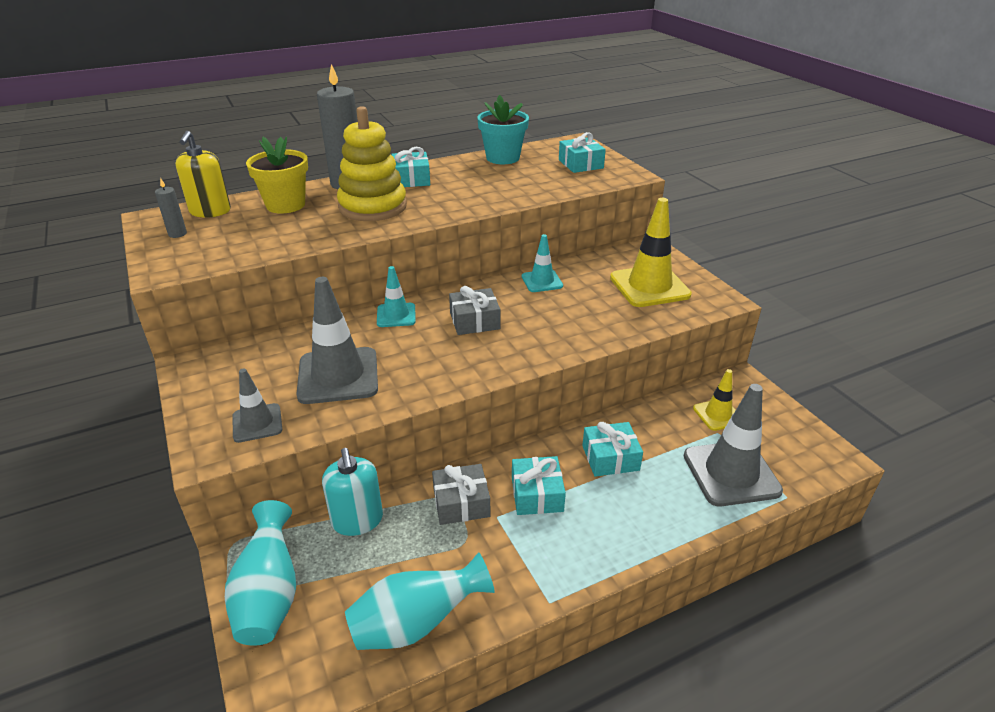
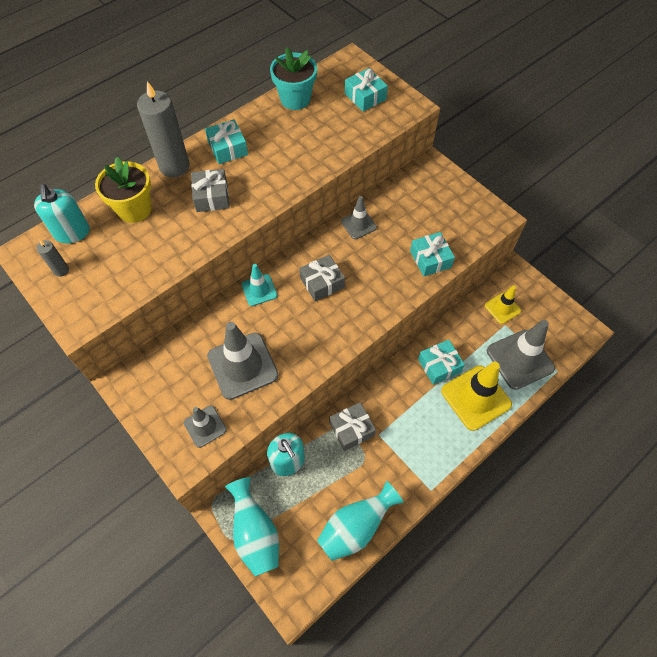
camera: 15 degrees left, 25 degrees up
(210, 211) = (72, 232): yellow soap dispenser -> turquoise soap dispenser
(373, 207) = (212, 197): yellow stacking toy -> grey gift
(537, 494) = (399, 409): turquoise gift -> turquoise gift (430, 259)
(542, 281) = (358, 224): turquoise traffic cone -> grey traffic cone
(649, 286) = (442, 213): yellow traffic cone -> yellow traffic cone (475, 397)

